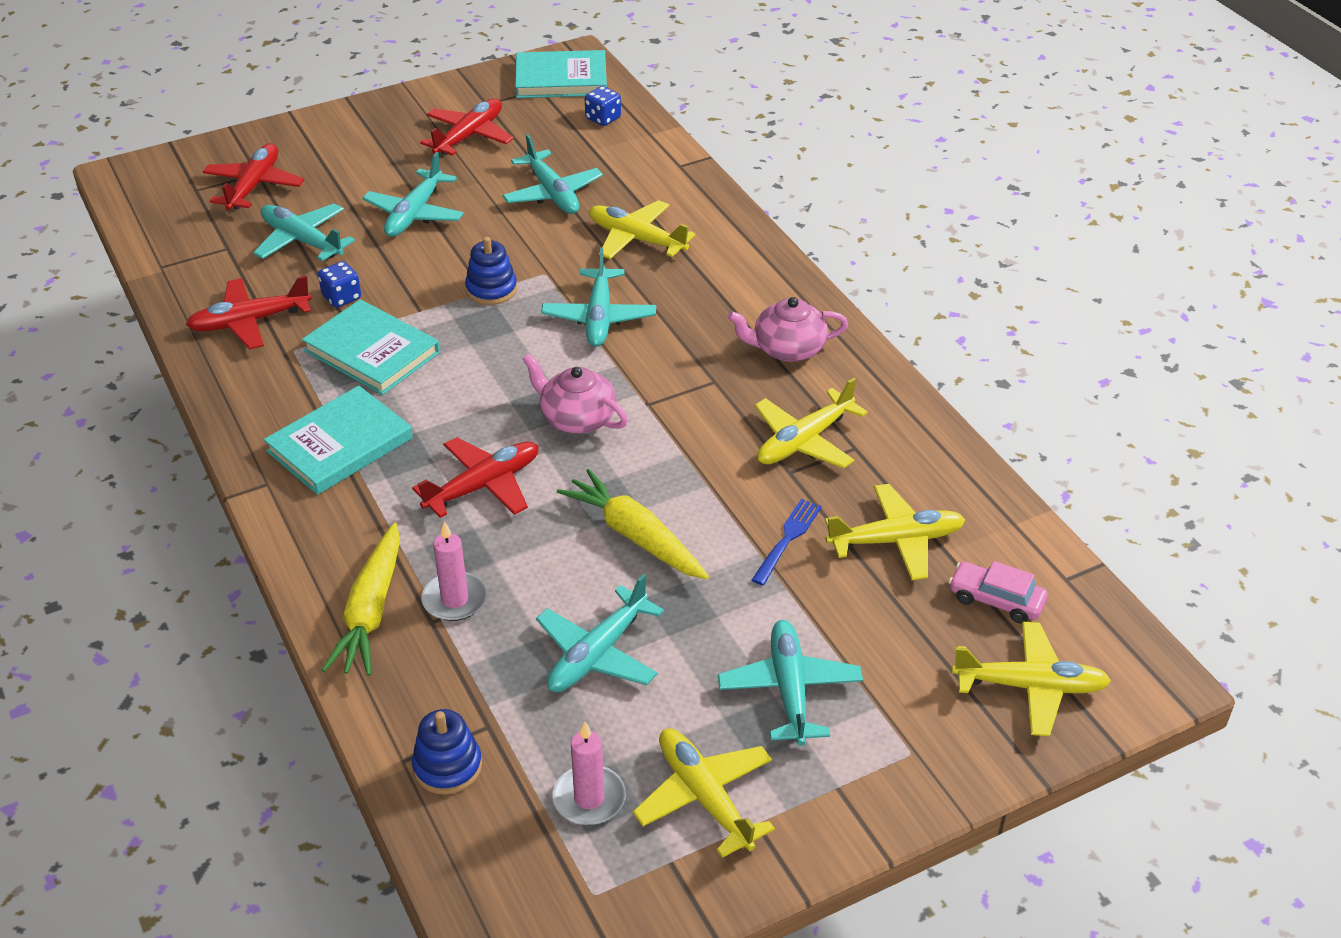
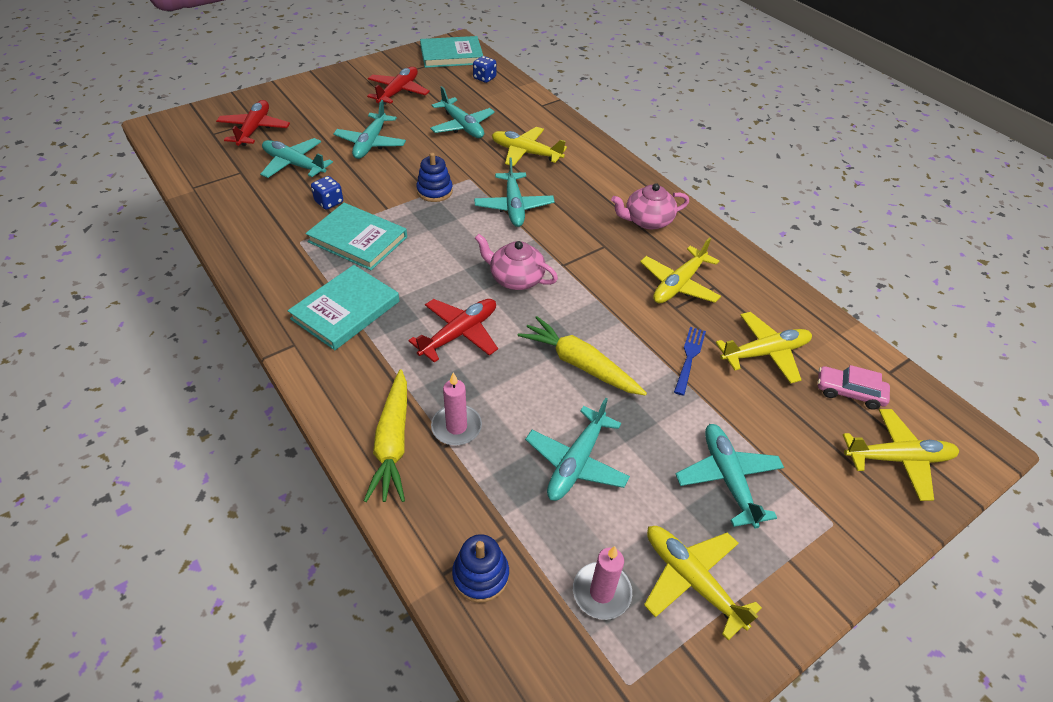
camera: 10 degrees left, 5 degrees up
(249, 322) = (264, 223): red plane -> none

